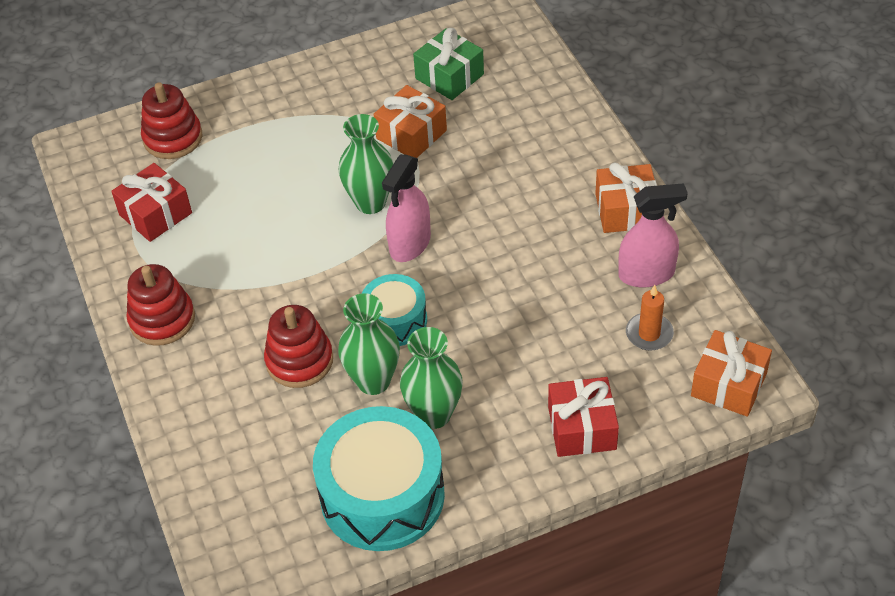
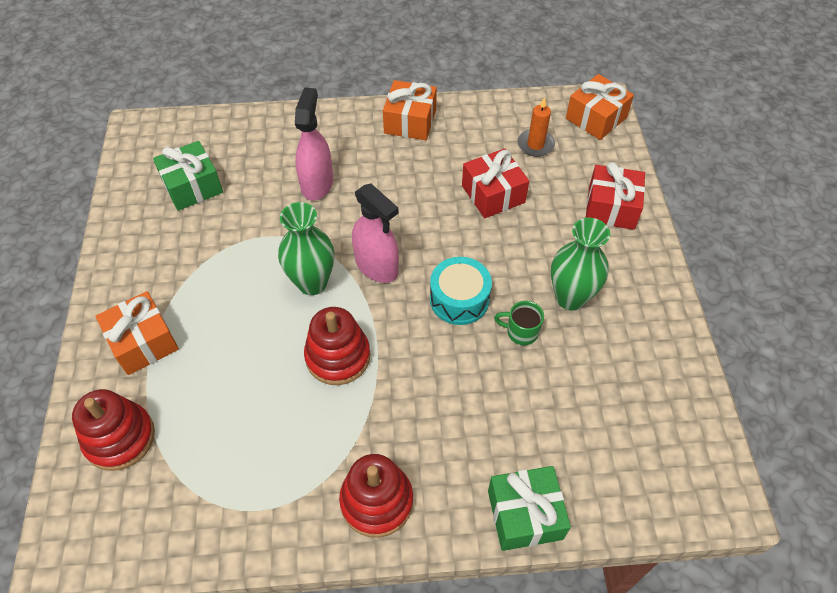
camera: 75 degrees left, 5 degrees up
(155, 214) = (223, 479): red gift -> red gift (493, 194)
(177, 429) = (525, 514): none -> green gift
(299, 360) = (477, 385): red stacking toy -> red stacking toy (338, 356)
(373, 381) = (521, 332): green vase -> green mug
(382, 495) = (644, 356): turquoise drum -> none
(411, 134) = (246, 231): orange gift -> orange gift (143, 342)
(646, 274) = (478, 129): pink spray bottle -> pink spray bottle (317, 183)

